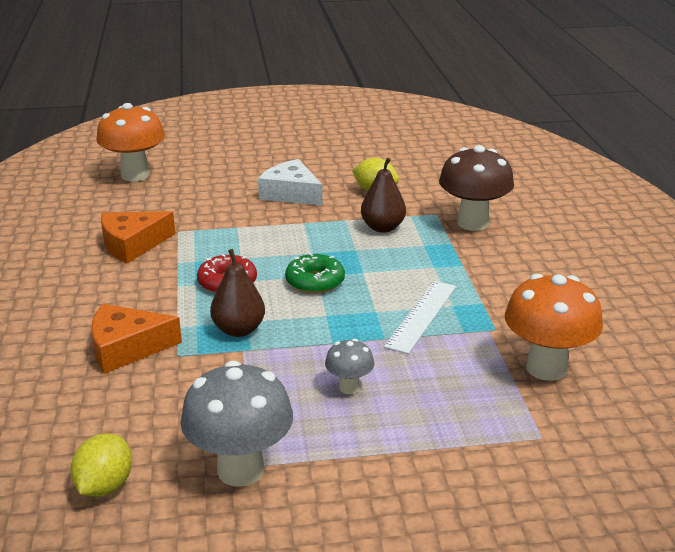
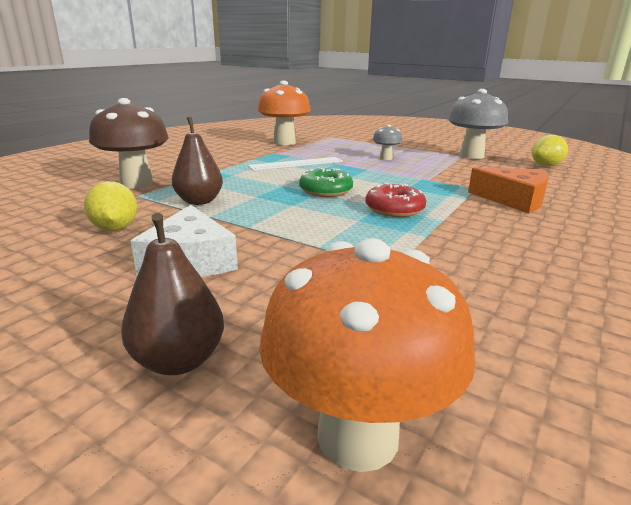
camera: 140 degrees left, 5 degrees down
(132, 244) = (465, 271): orange cheese -> none
(239, 330) = (419, 187): brown pear -> brown pear (178, 360)

